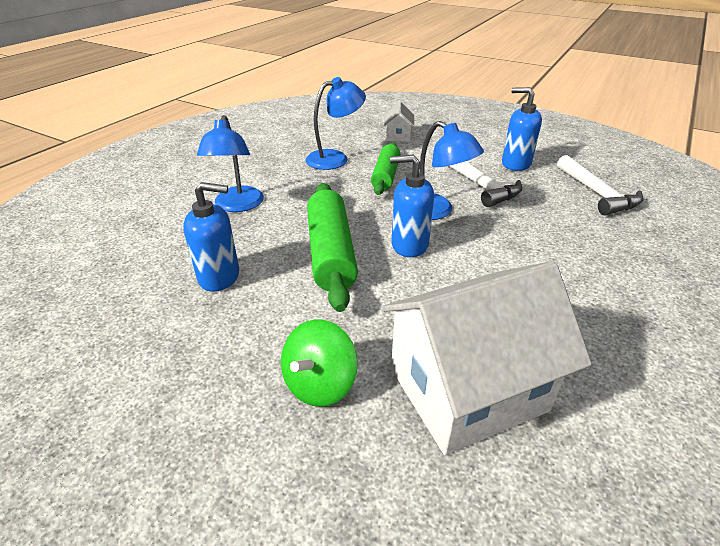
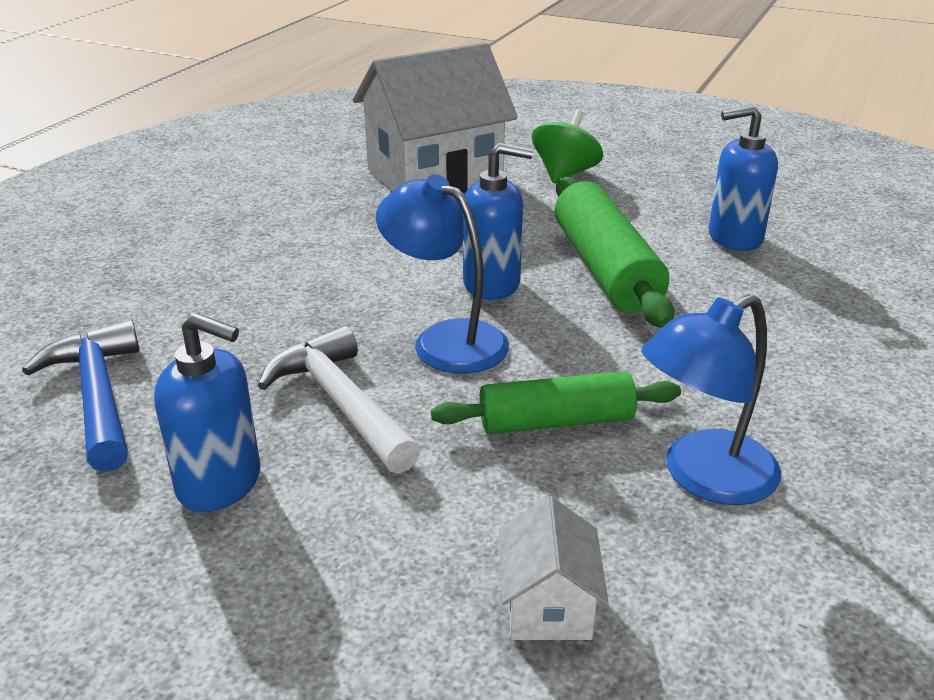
camera: 175 degrees right, 5 degrees down
(237, 205) = (815, 333): blue lamp -> none
(385, 176) = (556, 422): green rolling pin -> green rolling pin turned 75 degrees clockwise
(597, 194) = (98, 396): white hammer -> blue hammer

